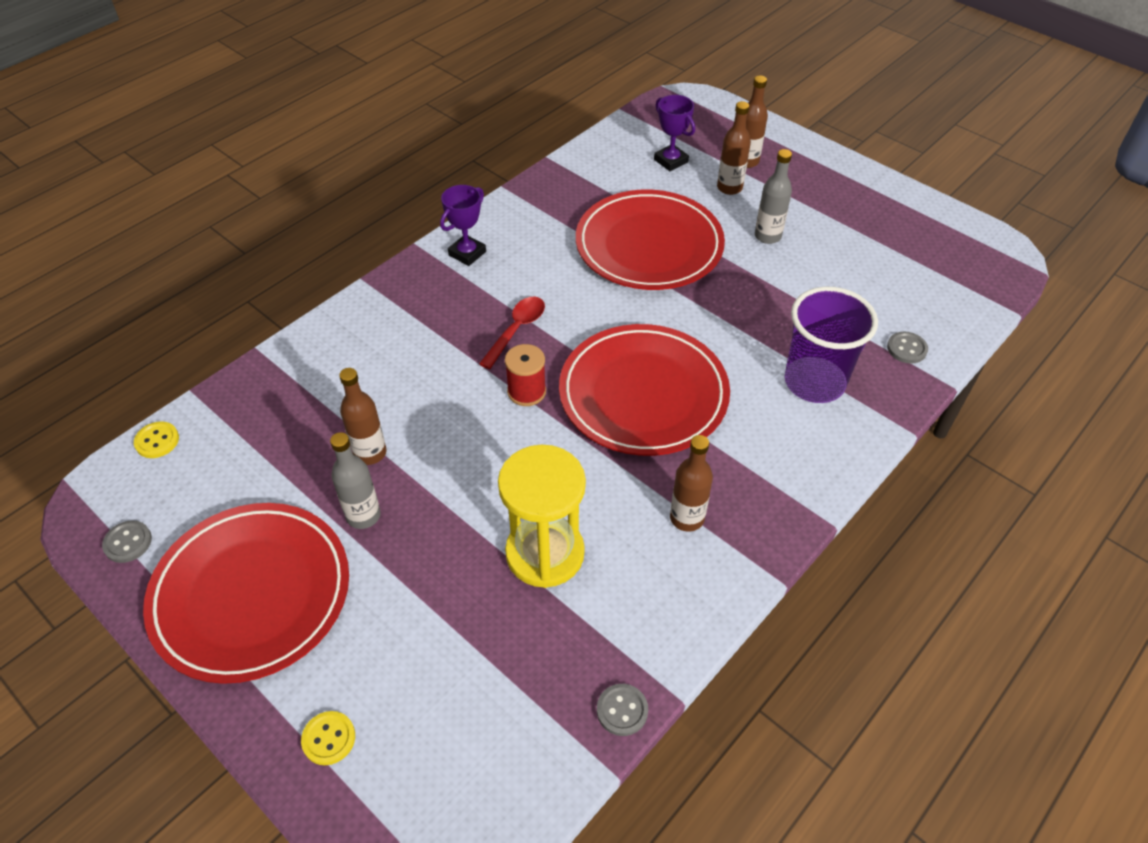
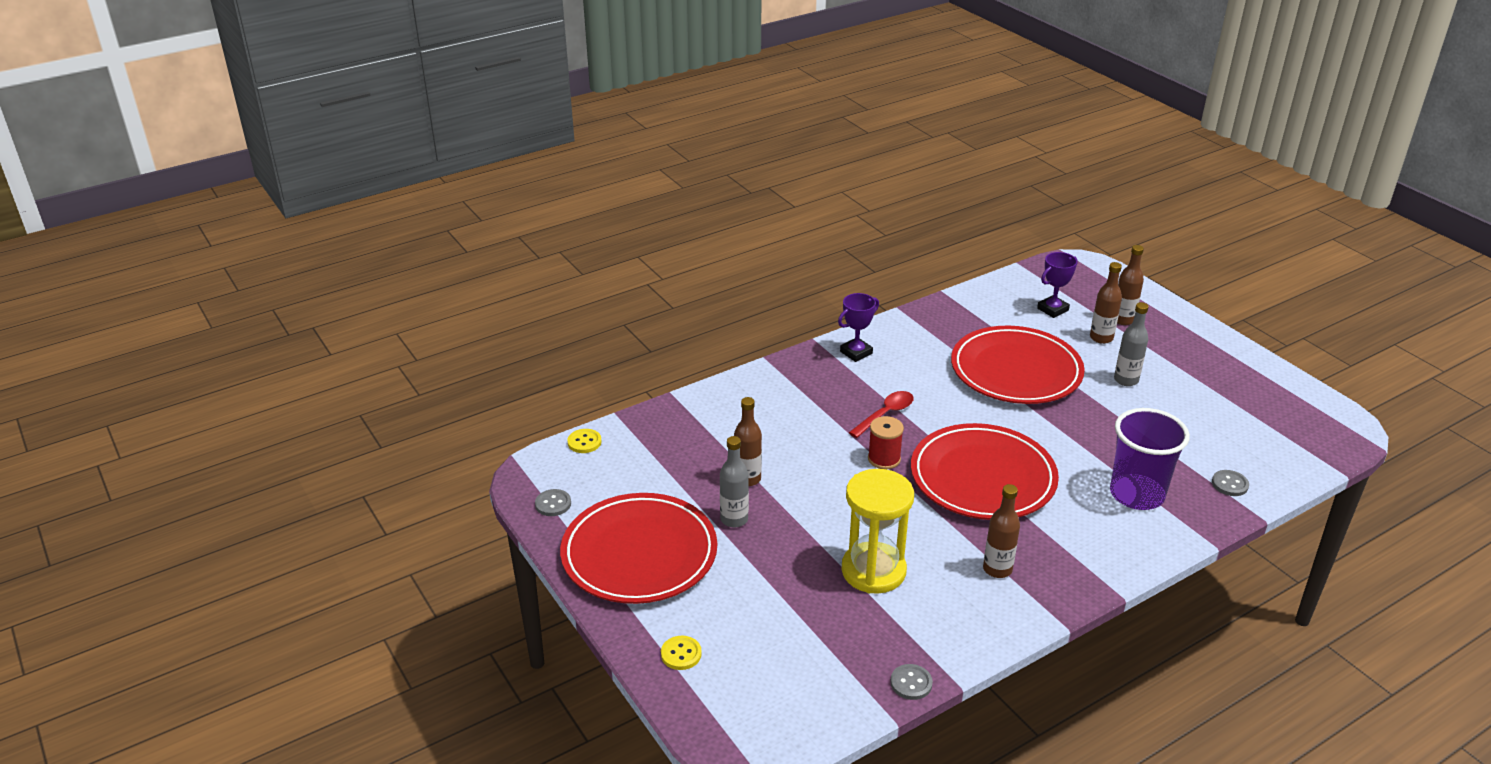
camera: 15 degrees right, 15 degrees down
(671, 161) = (1052, 309): purple trophy -> purple trophy turned 75 degrees clockwise

